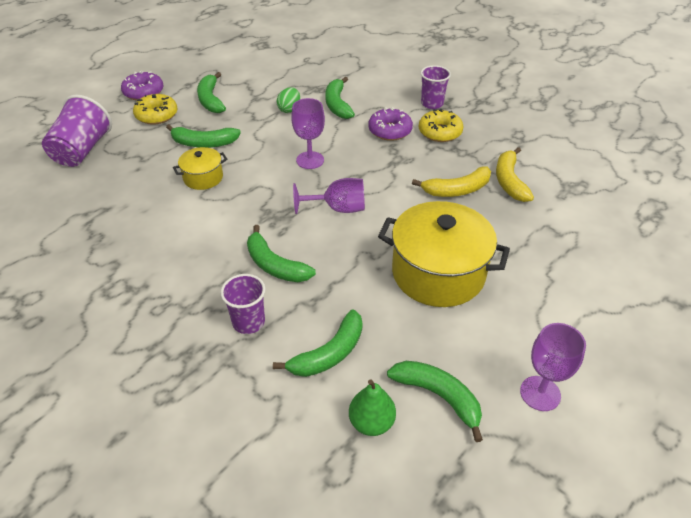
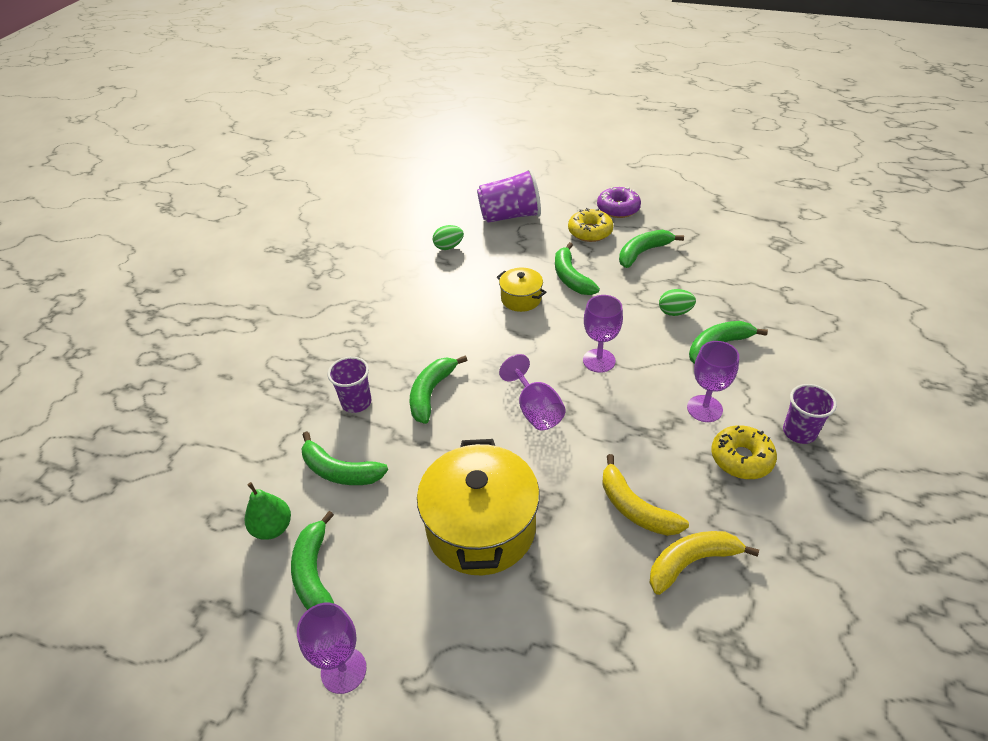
camera: 70 degrees right, 0 degrees up
(83, 201) = (448, 247): none -> green egg
(390, 131) = (704, 408): purple donut -> purple goblet
(438, 396) = (314, 573): green banana -> green banana turned 150 degrees clockwise

